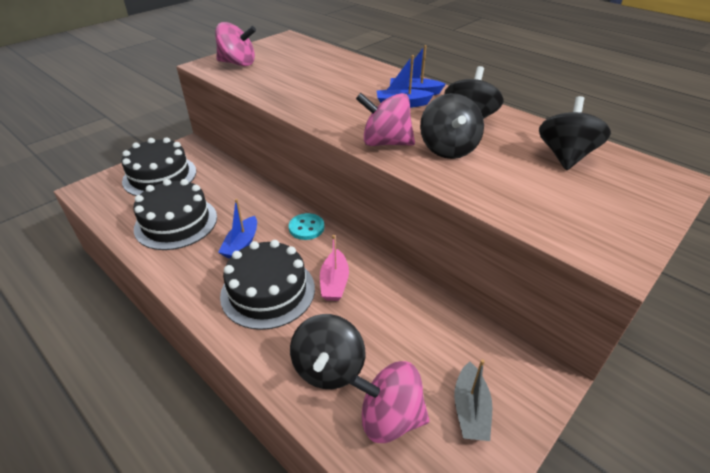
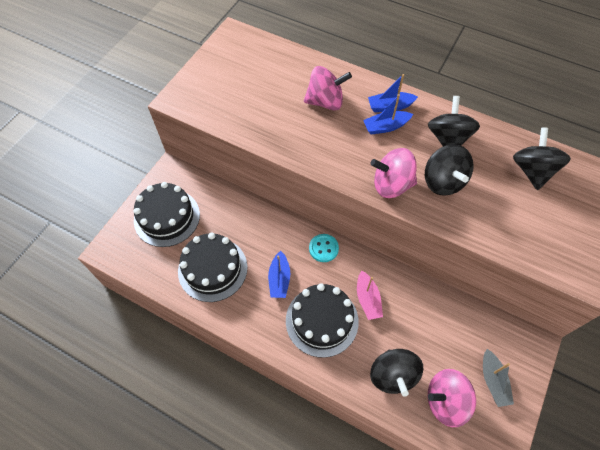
camera: 15 degrees left, 20 degrees up
(238, 63) = (208, 90): pink spinning top -> pink spinning top (325, 102)

